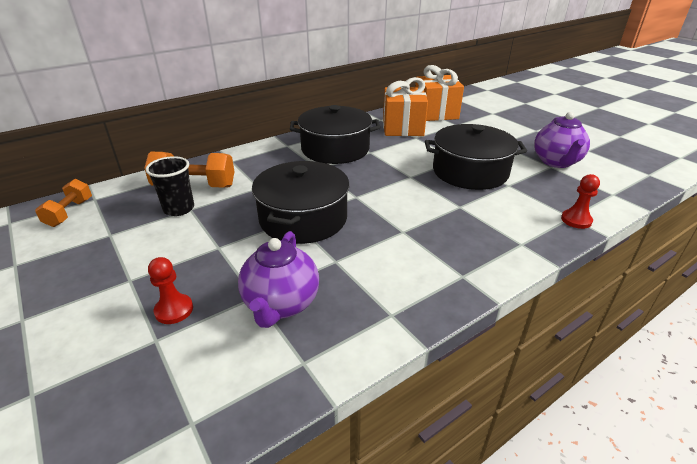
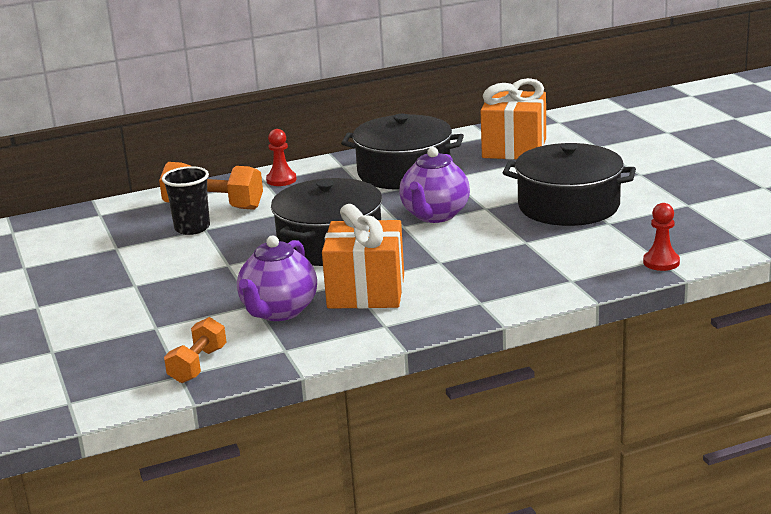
camera: 15 degrees right, 10 degrees down
(69, 213) = (73, 226): orange dumbbell -> orange dumbbell (198, 365)
(174, 310) = (175, 309): red pawn -> red pawn (281, 180)
(435, 113) = (577, 129): orange gift -> orange gift (366, 292)
(556, 162) = (701, 199): purple teapot -> purple teapot (435, 215)

